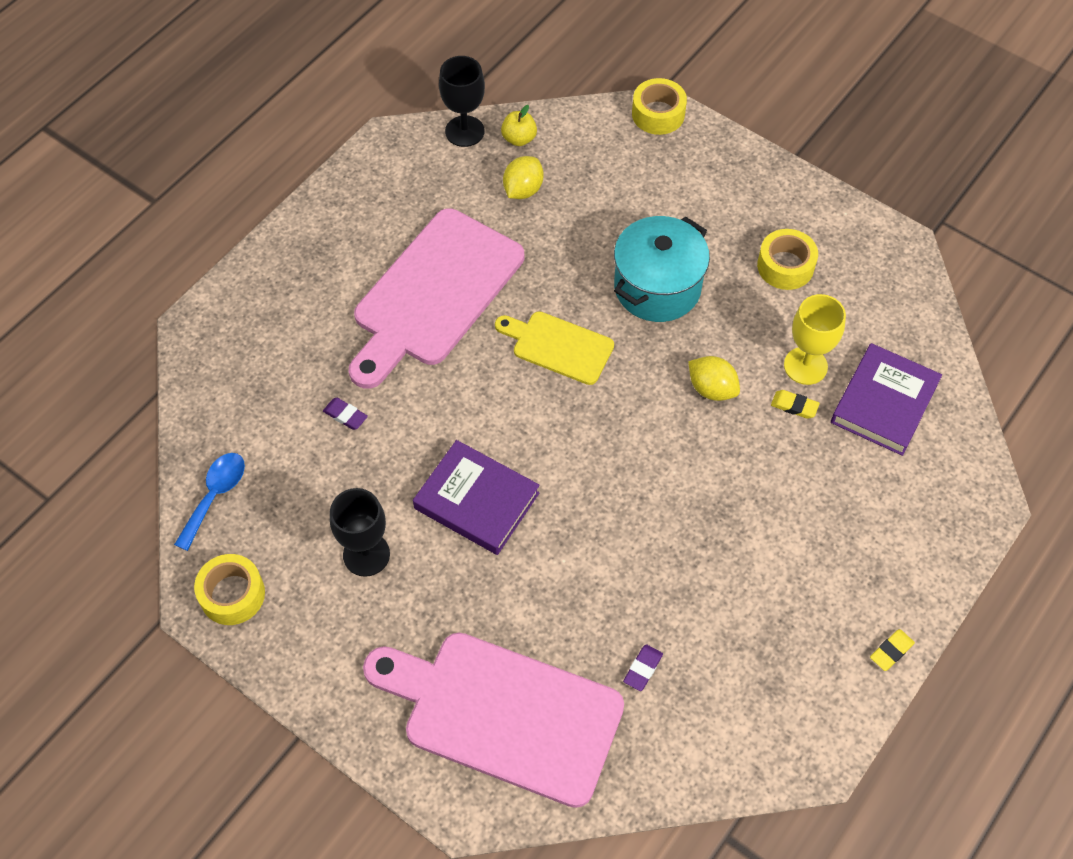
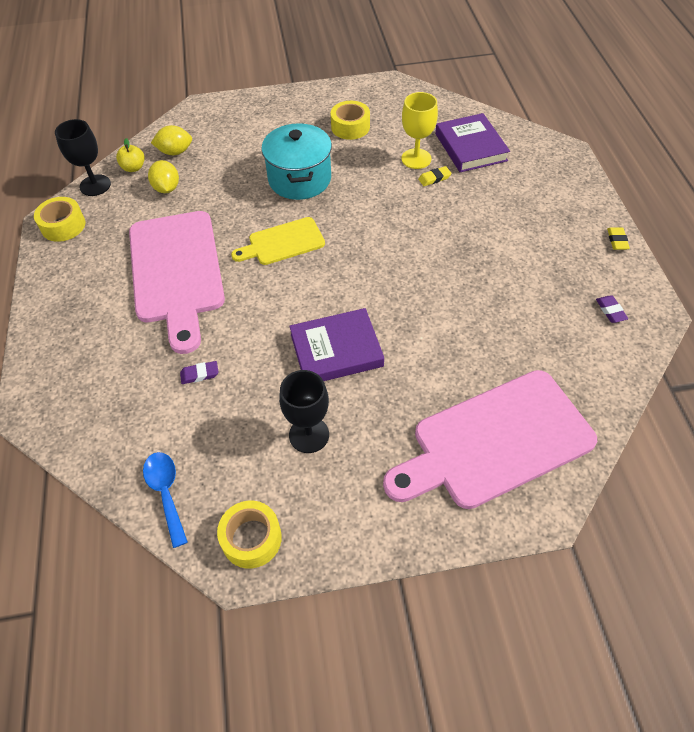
camera: 45 degrees left, 5 degrees down
(643, 669) = (529, 350): purple eraser -> purple eraser (610, 311)
(658, 114) = (200, 109): yellow tape -> yellow tape (63, 226)
(711, 389) = (386, 201): yellow lemon -> yellow lemon (175, 152)

